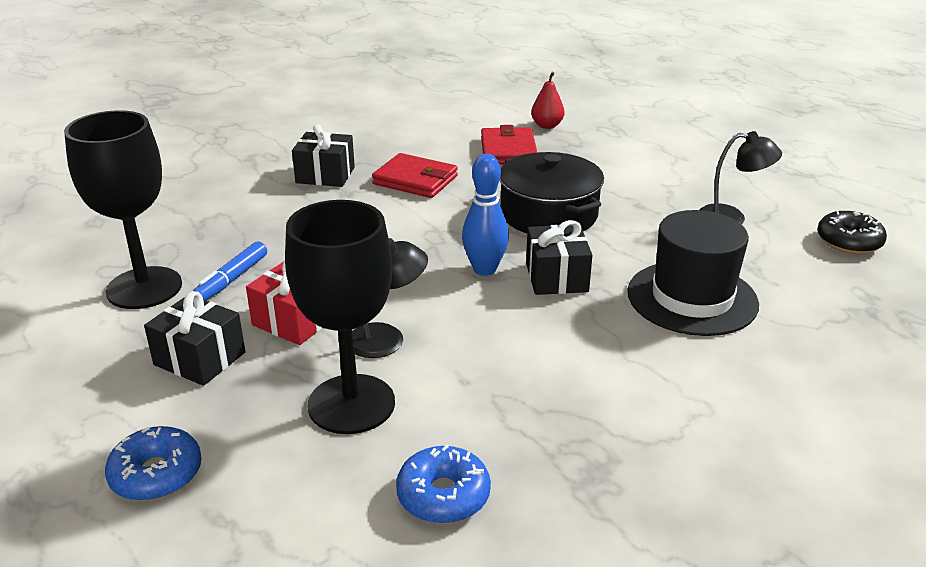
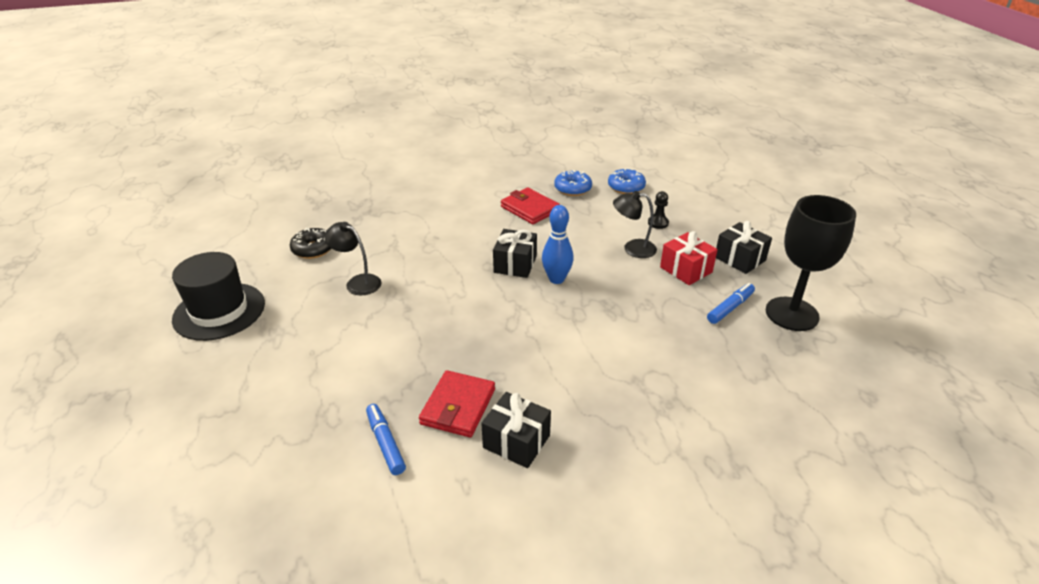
camera: 160 degrees left, 5 degrees up
(156, 474) = (747, 214): blue donut -> blue donut (572, 189)
(325, 175) = (654, 413): black gift -> black gift (516, 441)
(351, 404) = (658, 223): black goblet -> black pawn
(415, 180) = (569, 383): red wallet -> red wallet (530, 209)
(547, 126) = (385, 443): red pear -> blue marker
(549, 214) = (481, 315): black pot -> none
(692, 298) = (449, 236): black hat -> black hat (219, 311)

